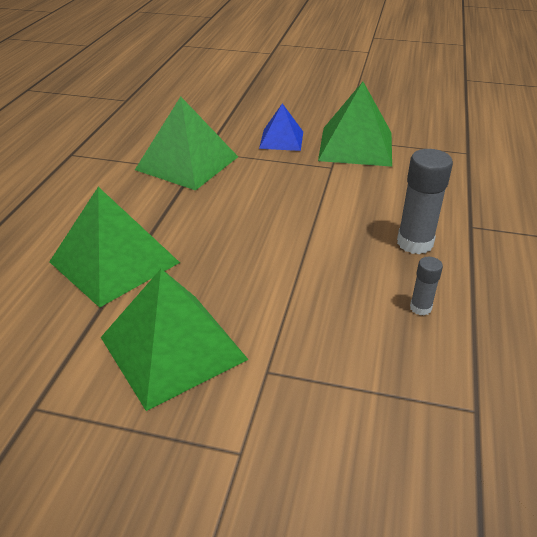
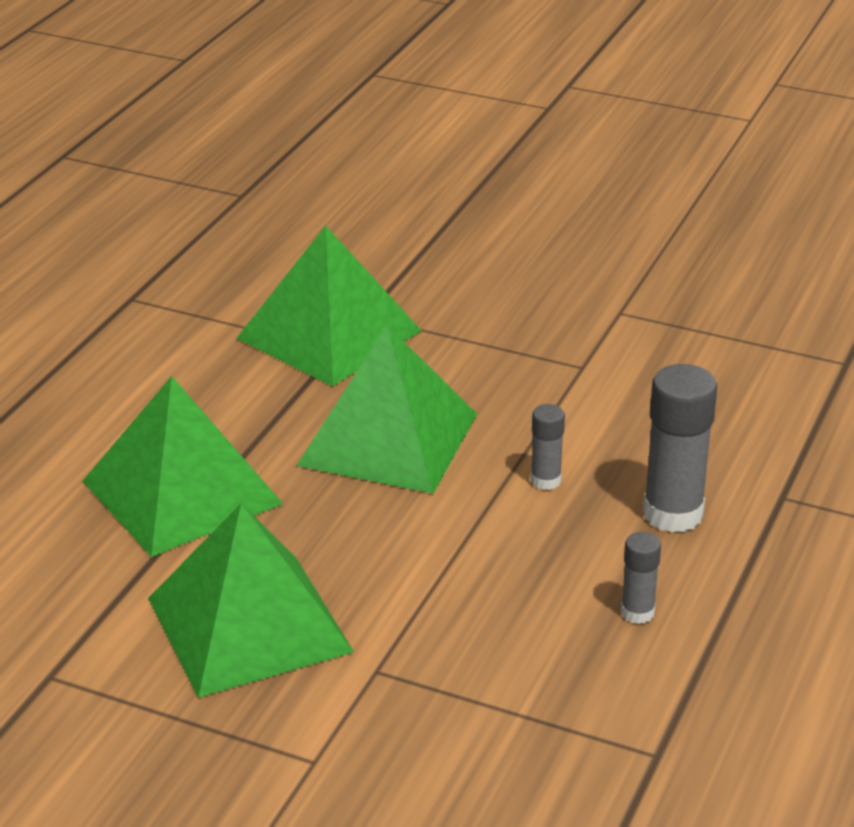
camera: 10 degrees right, 5 degrees down
(281, 139) = (509, 304): blue pyramid -> none
(334, 231) = (545, 480): none -> grey glue stick
(356, 146) = (641, 330): green pyramid -> green pyramid (388, 439)

